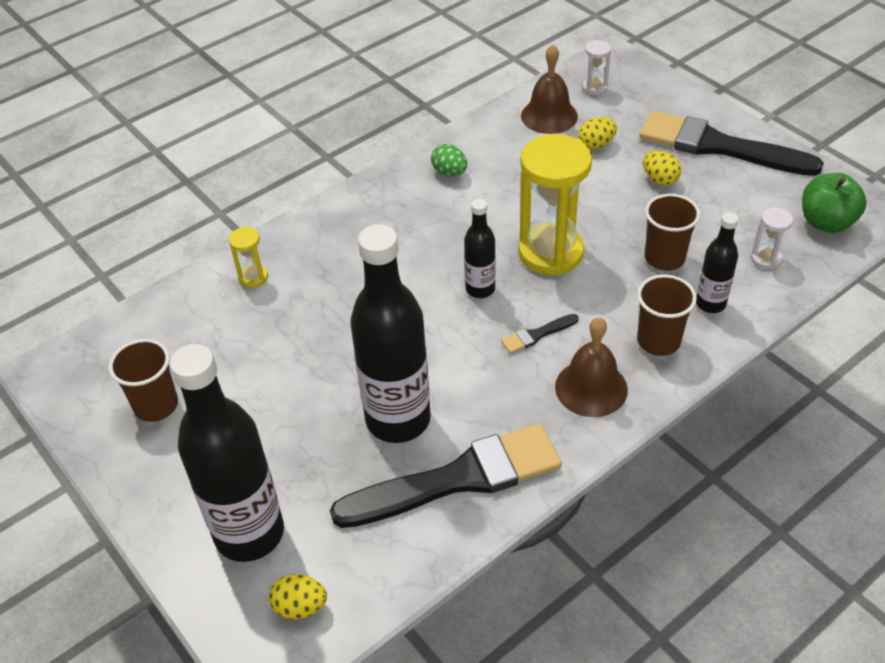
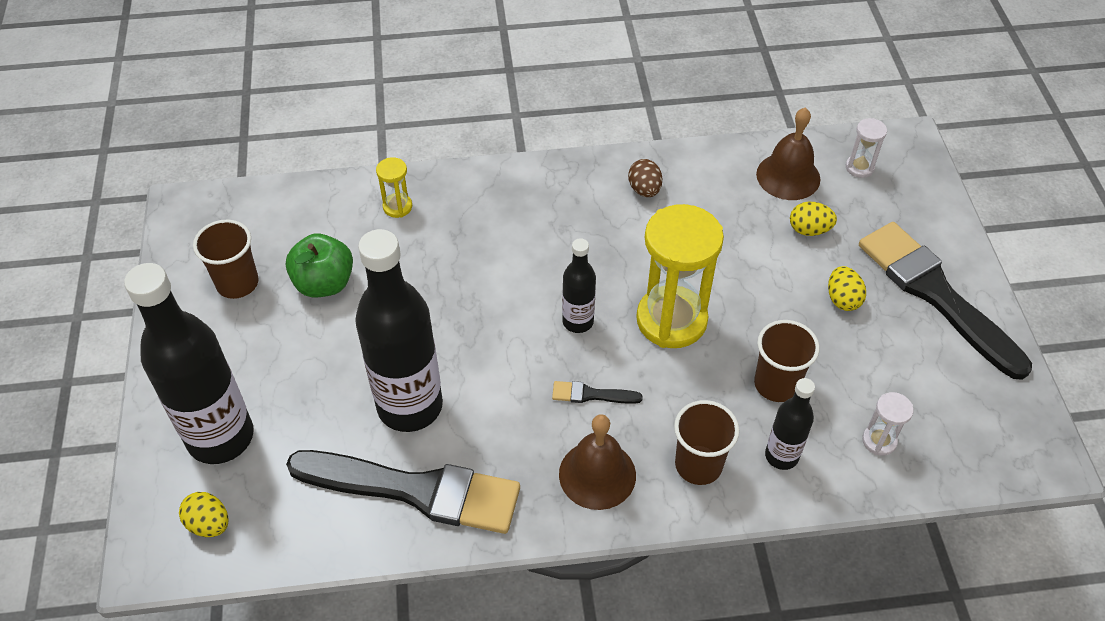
camera: 30 degrees right, 5 degrees up
(449, 172) = (644, 190): green egg -> brown egg
(826, 222) = (979, 436): green apple -> green apple (324, 283)

